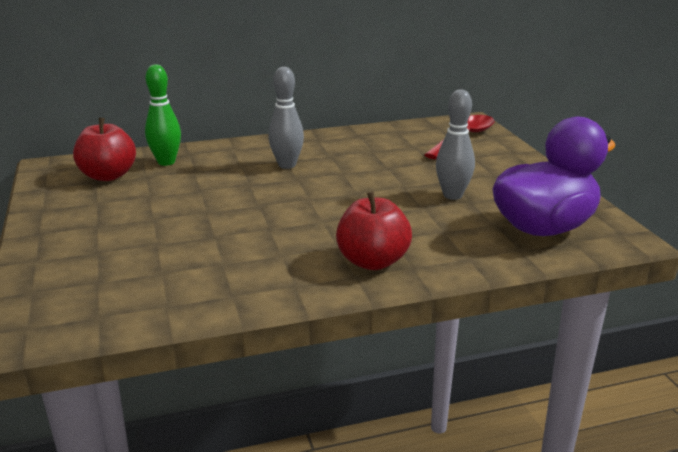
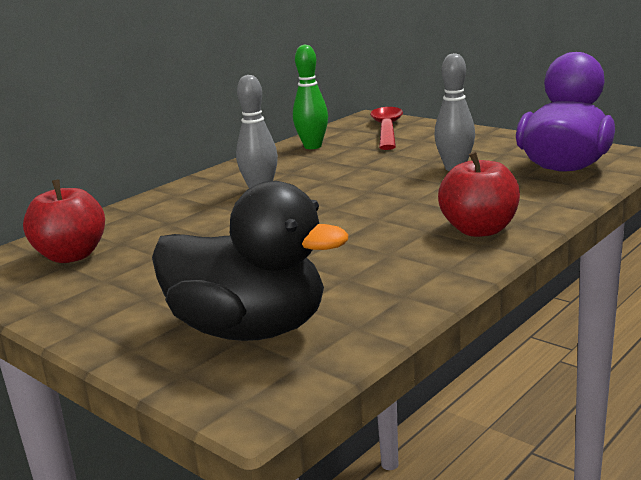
camera: 30 degrees left, 5 degrees down
(109, 277) = (250, 330): none -> black duck
(166, 162) = (121, 225): green bowling pin -> green bowling pin (312, 146)

